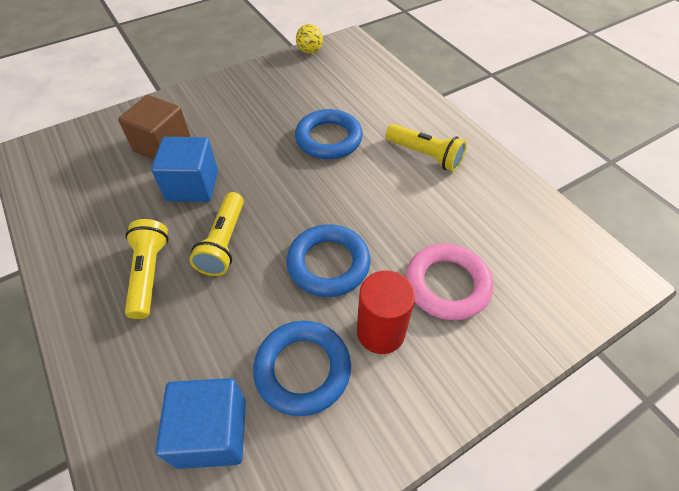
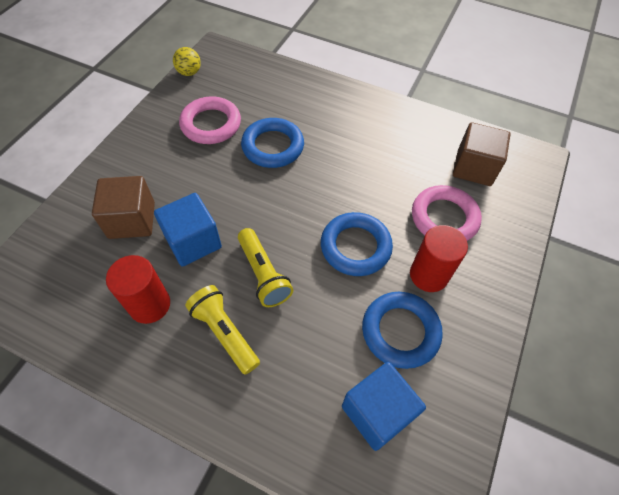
camera: 35 degrees left, 5 degrees up
(116, 218) = (150, 305): none -> red cylinder
(291, 98) = (211, 124): none -> pink ring
(425, 155) = (356, 127): yellow flashlight -> none
(526, 251) = (474, 168): none -> brown cube

